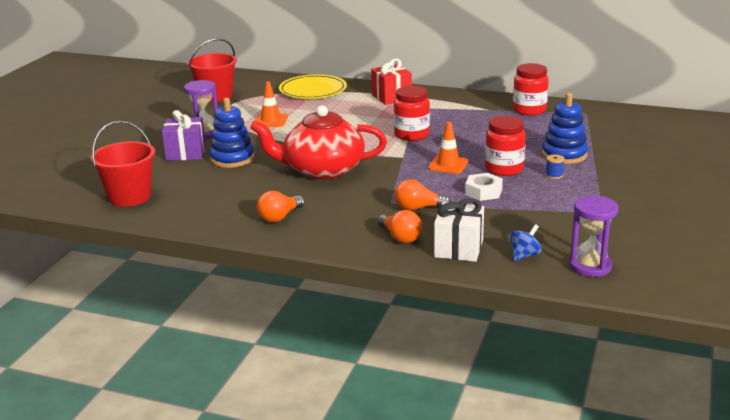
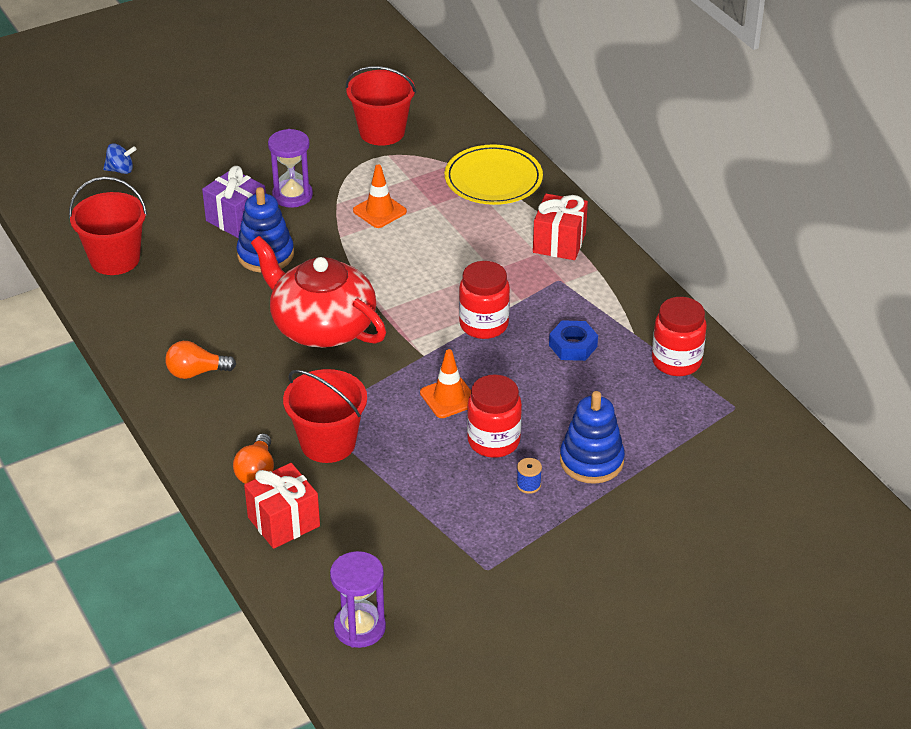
camera: 40 degrees right, 15 degrees up
(418, 208) = (328, 443): orange light bulb -> red bucket
(458, 248) = (284, 522): white gift -> red gift
(471, 124) = (573, 346): none -> blue nut
(483, 192) = (421, 461): white nut -> none
(524, 255) = (325, 572): blue spinning top -> blue spinning top (121, 170)

